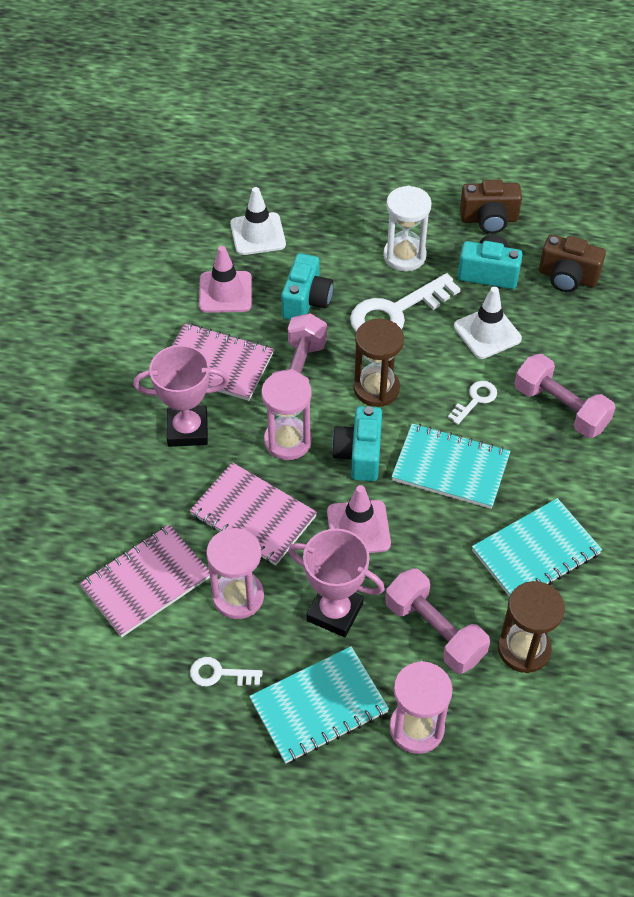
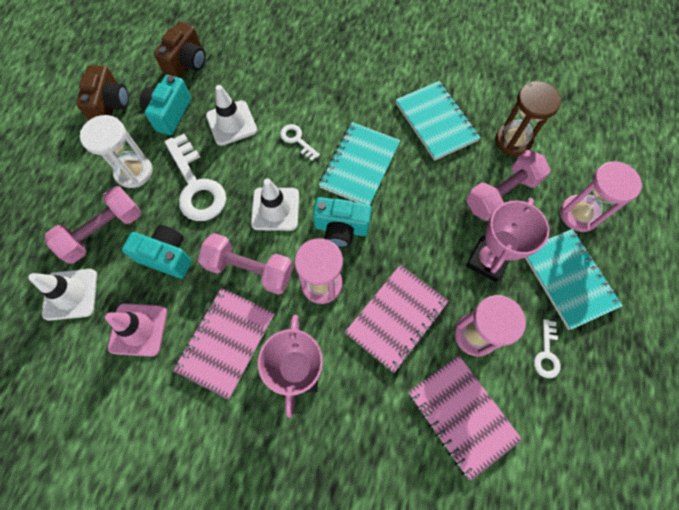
camera: 85 degrees left, 15 degrees up
(358, 528) = (411, 236): pink traffic cone -> none
(376, 388) = (275, 209): brown hourglass -> white traffic cone
(560, 408) = (312, 87): pink dumbbell -> pink dumbbell (103, 231)

